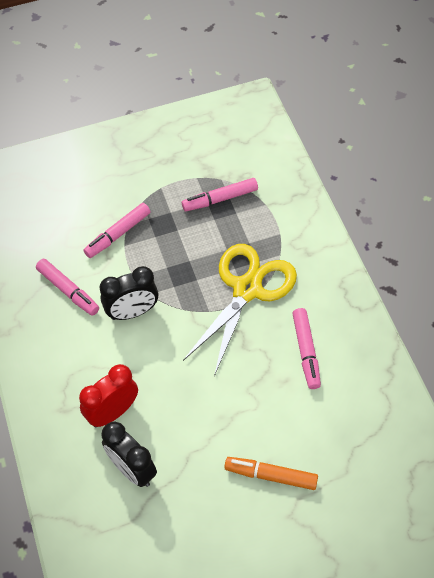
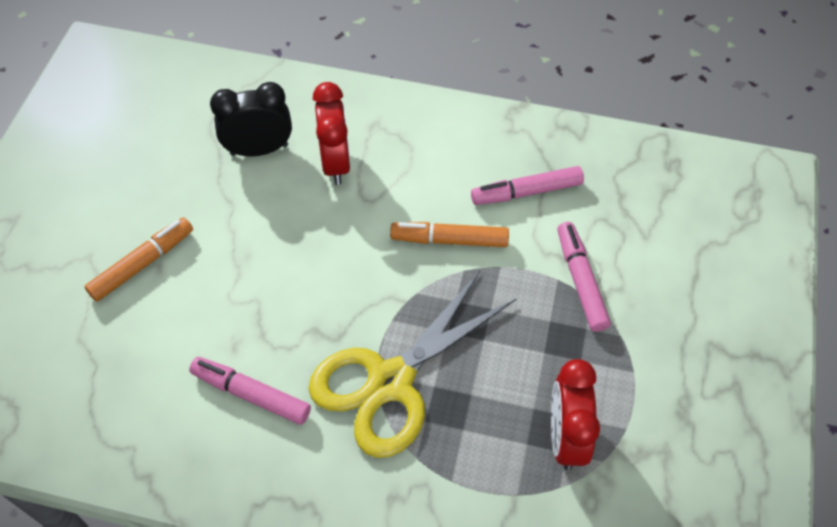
camera: 120 degrees right, 0 degrees up
(132, 312) = (449, 240): black clock -> orange marker
(220, 199) = (565, 437): pink marker -> red clock
(247, 289) = (391, 381): yellow scissors -> yellow scissors turned 75 degrees clockwise

